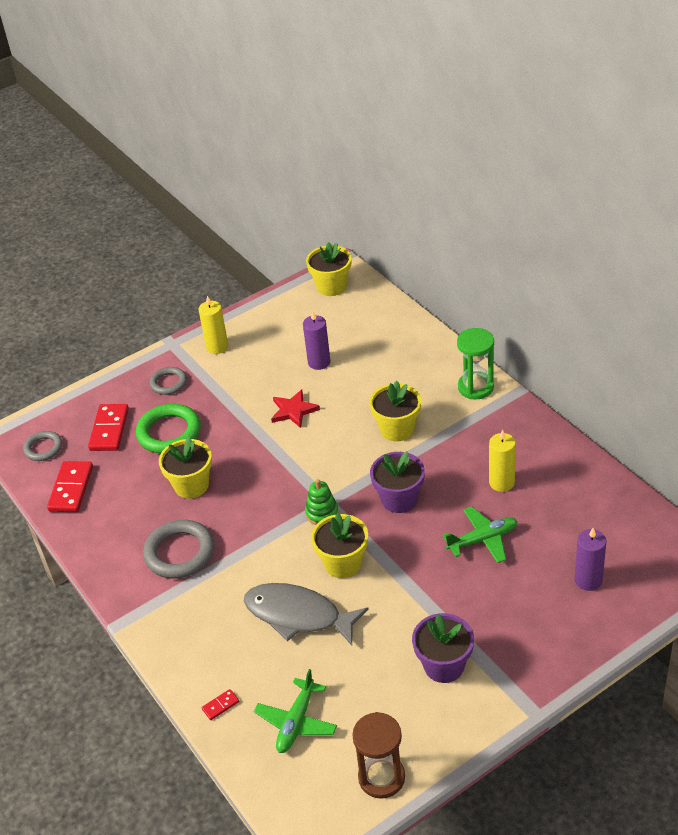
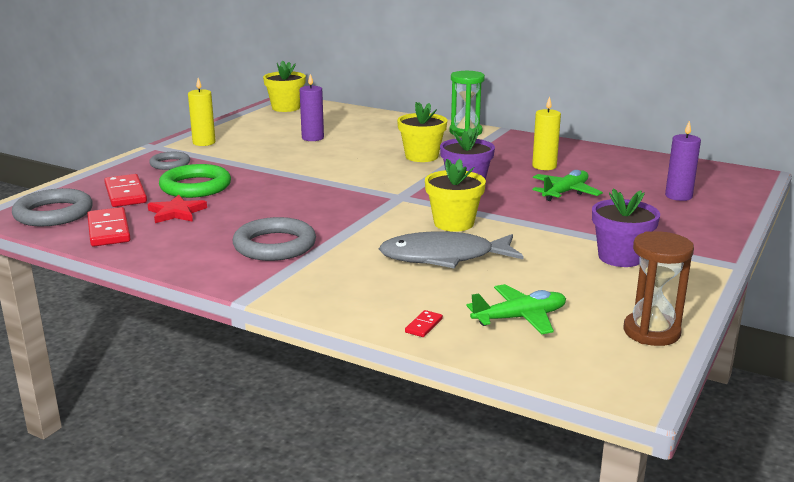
camera: 30 degrees left, 20 degrees down
(43, 448) = (53, 213): grey ring -> grey ring, size x1.66
(191, 485) = (249, 209): yellow flower pot -> none
(293, 410) = (314, 161): red star -> red star (176, 212)
(296, 722) = (520, 318): green plane -> green plane turned 105 degrees counterclockwise
(322, 513) = (401, 202): green stacking toy -> none

